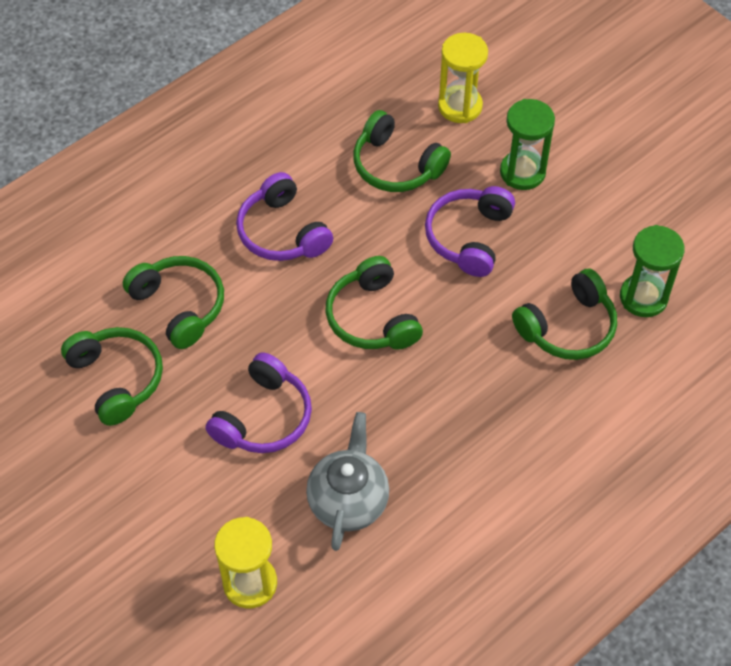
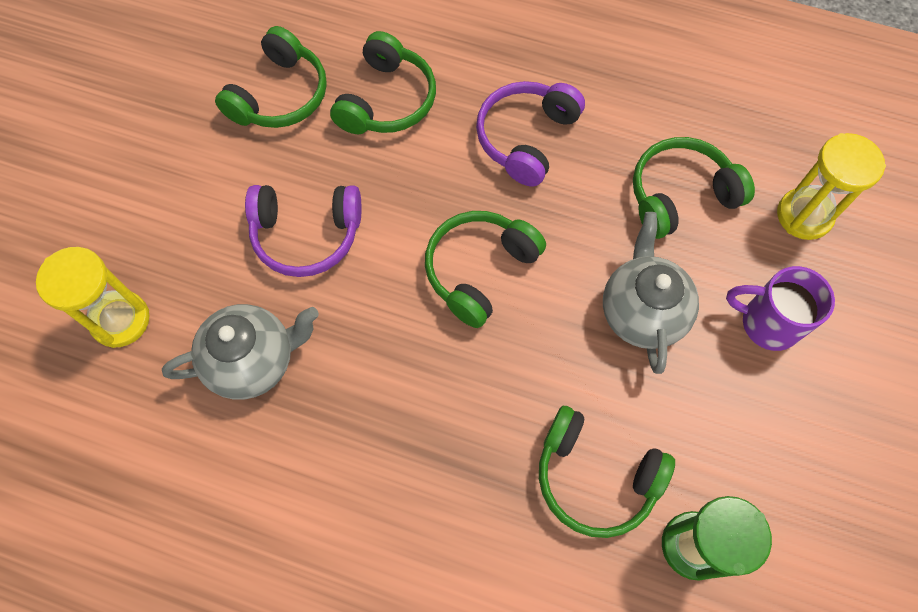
camera: 60 degrees right, 10 degrees up
(396, 165) = (680, 195): green headphones -> green headphones turned 60 degrees clockwise
(468, 237) = (642, 311): purple headphones -> grey teapot
(522, 172) = (767, 323): green hourglass -> purple mug

